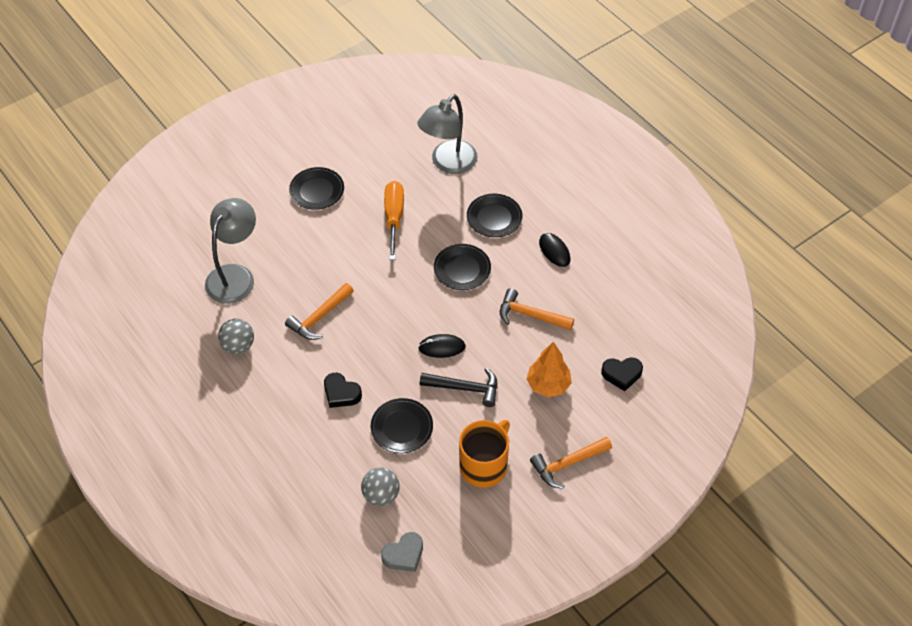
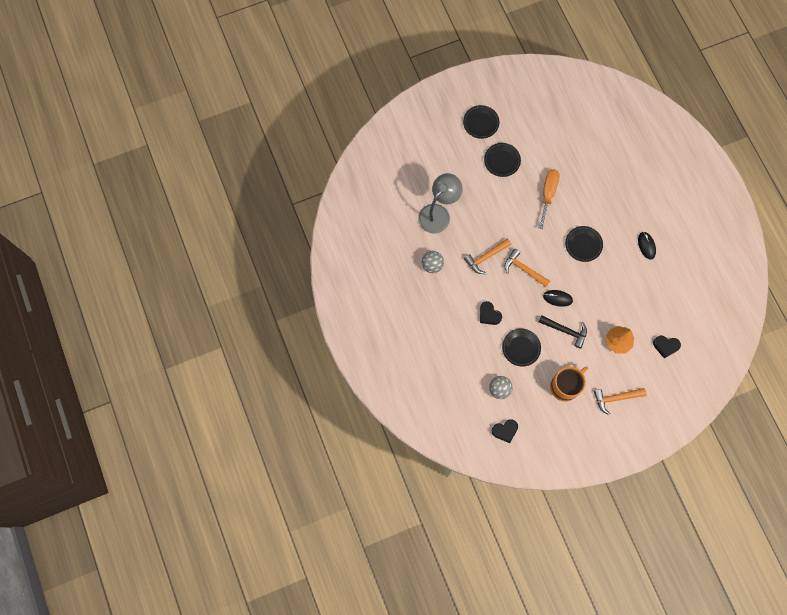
camera: 15 degrees right, 20 degrees up
(404, 555) = (505, 431): grey heart -> black heart
(448, 164) = (593, 160): grey lamp -> none
(494, 218) = (613, 210): black plate -> black plate (481, 123)
(530, 315) = (619, 289): orange hammer -> orange hammer (524, 269)

